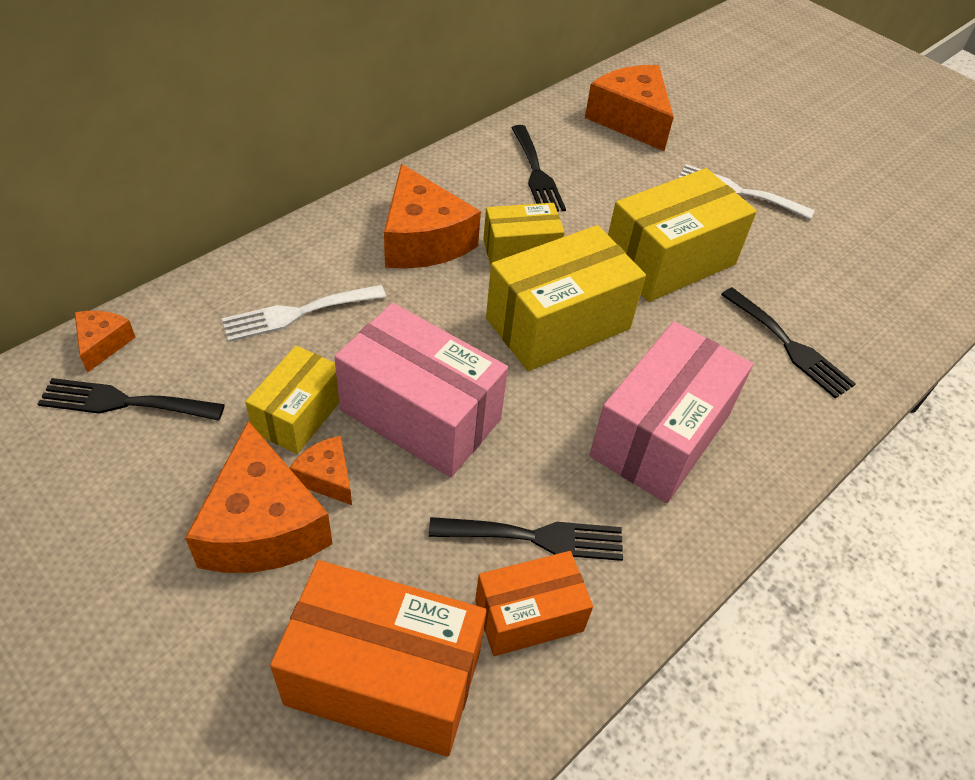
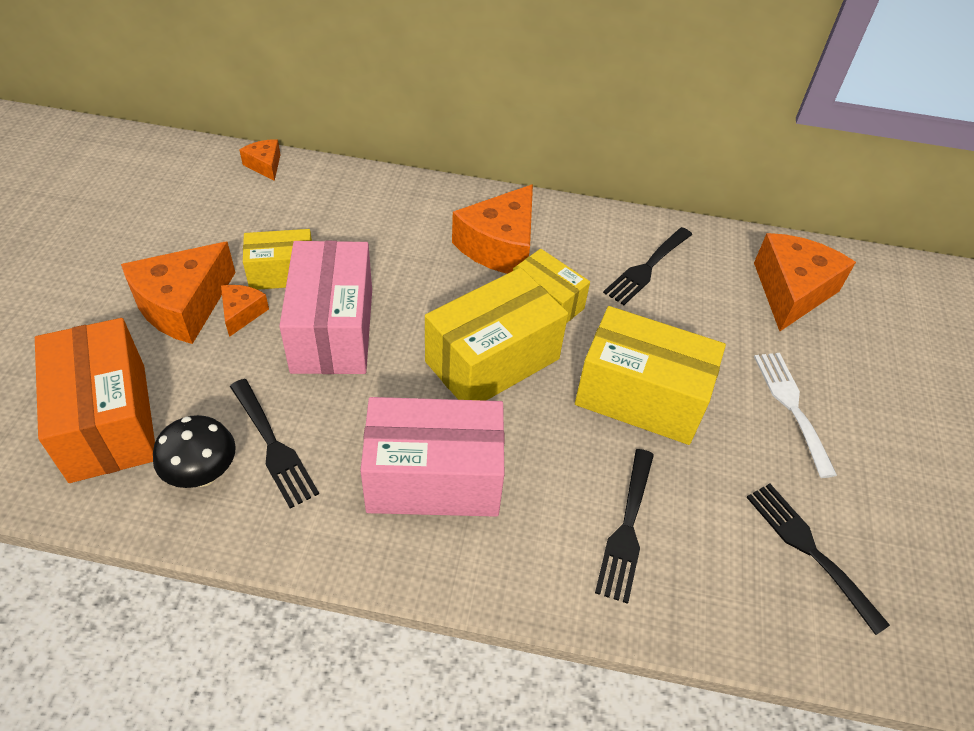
camera: 55 degrees right, 0 degrees up
(103, 344) = (265, 165): orange cheese -> orange cheese turned 90 degrees counterclockwise
(123, 402) = (229, 198): black fork -> black fork (809, 549)
(297, 313) = (366, 226): white fork -> none
(529, 615) = (203, 474): orange box -> black mushroom
(558, 323) = (492, 360): yellow box -> yellow box turned 60 degrees counterclockwise

